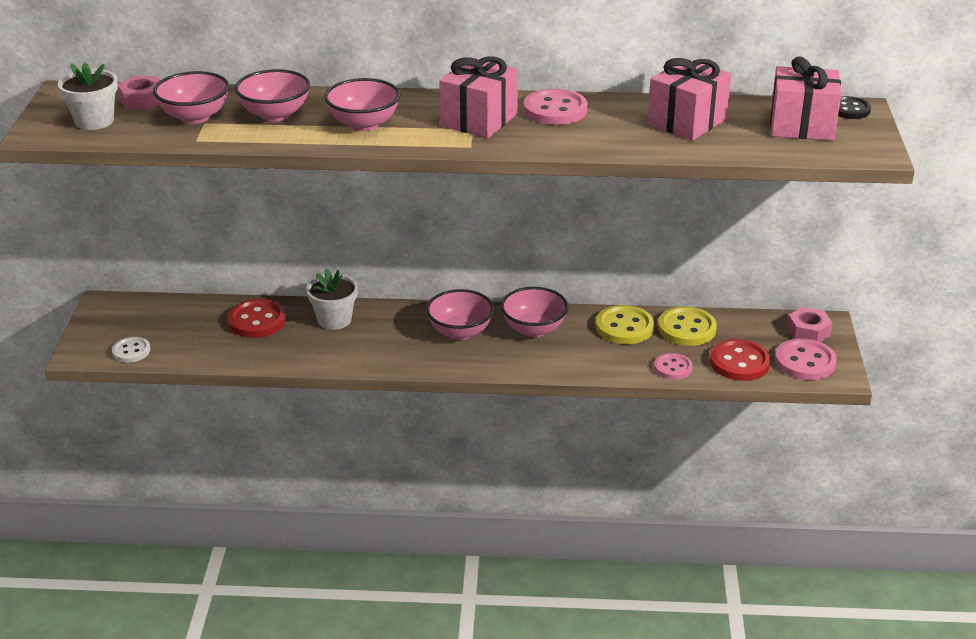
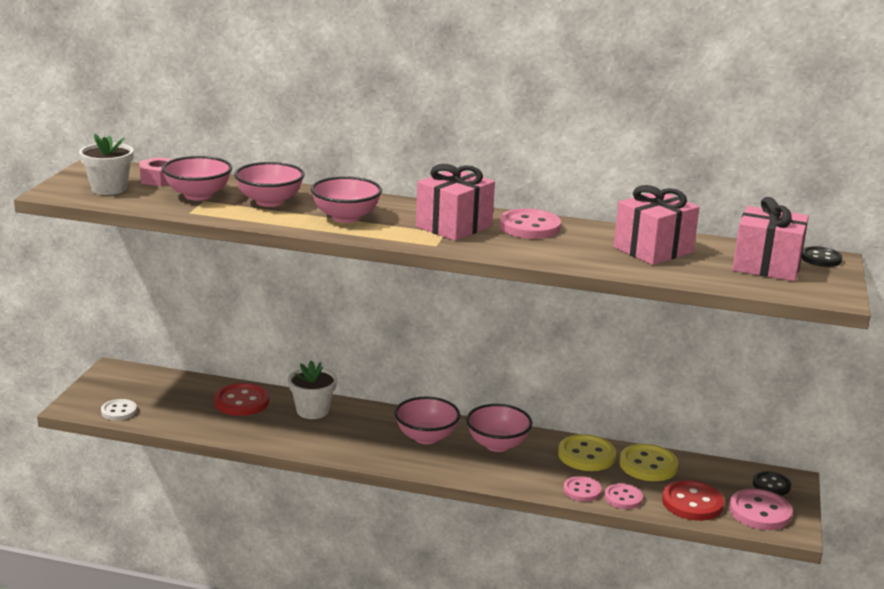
camera: 10 degrees right, 10 degrees down
(631, 366) = (582, 490): none -> pink button
(808, 332) = (771, 485): pink nut -> black button

